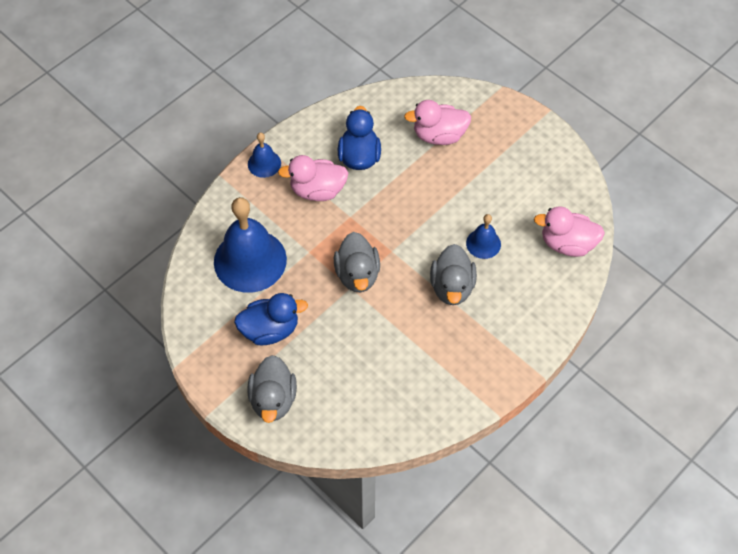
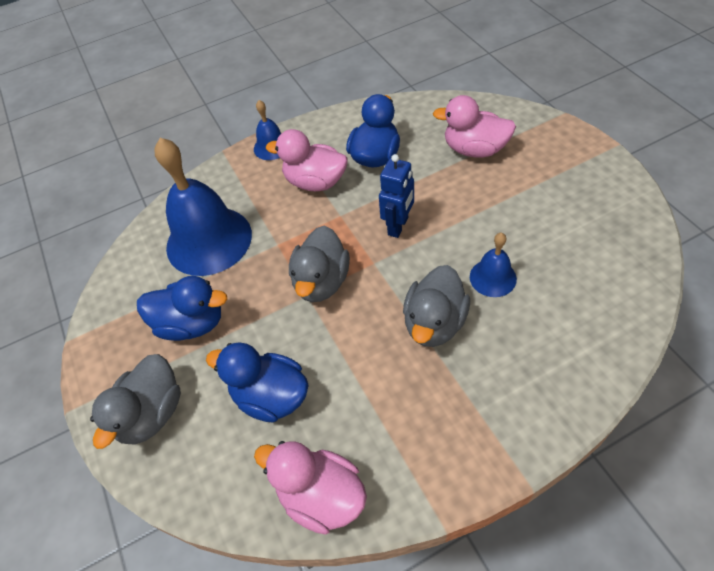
camera: 25 degrees right, 5 degrees down
(355, 366) = (271, 396): none -> blue duck
(400, 216) = (398, 226): none -> blue robot
(567, 244) = (609, 301): pink duck -> pink duck (321, 496)

